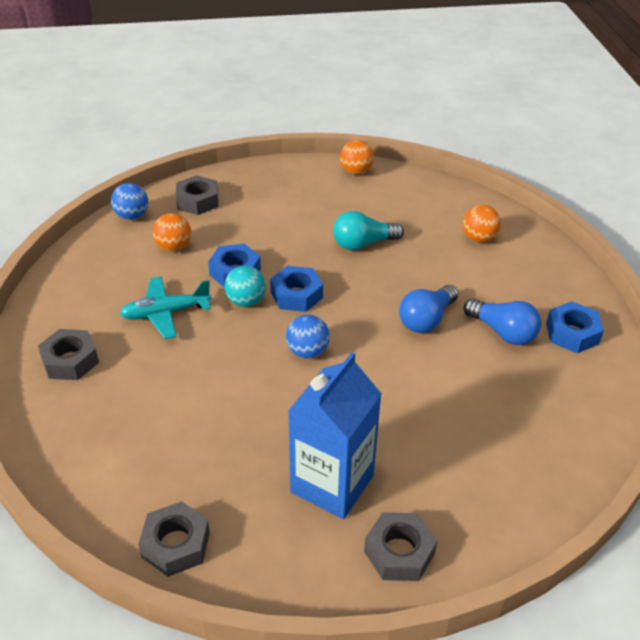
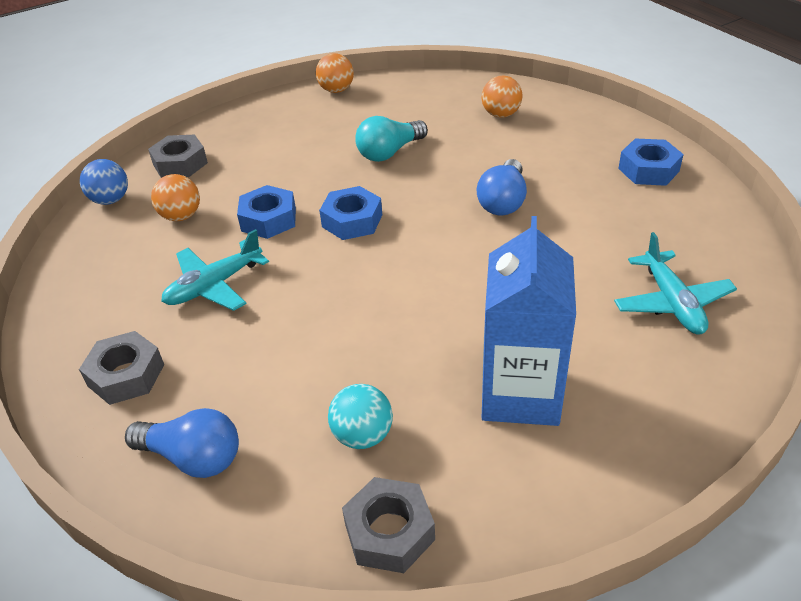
camera: 20 degrees left, 0 degrees up
(246, 301) = (300, 244): turquoise ball -> turquoise ball (363, 435)
(307, 351) = (402, 271): blue ball -> none
(399, 552) = (640, 436): grey nut -> none
(503, 332) = (584, 189): blue light bulb -> blue light bulb (193, 457)
(504, 457) = (671, 302): none -> turquoise plane

